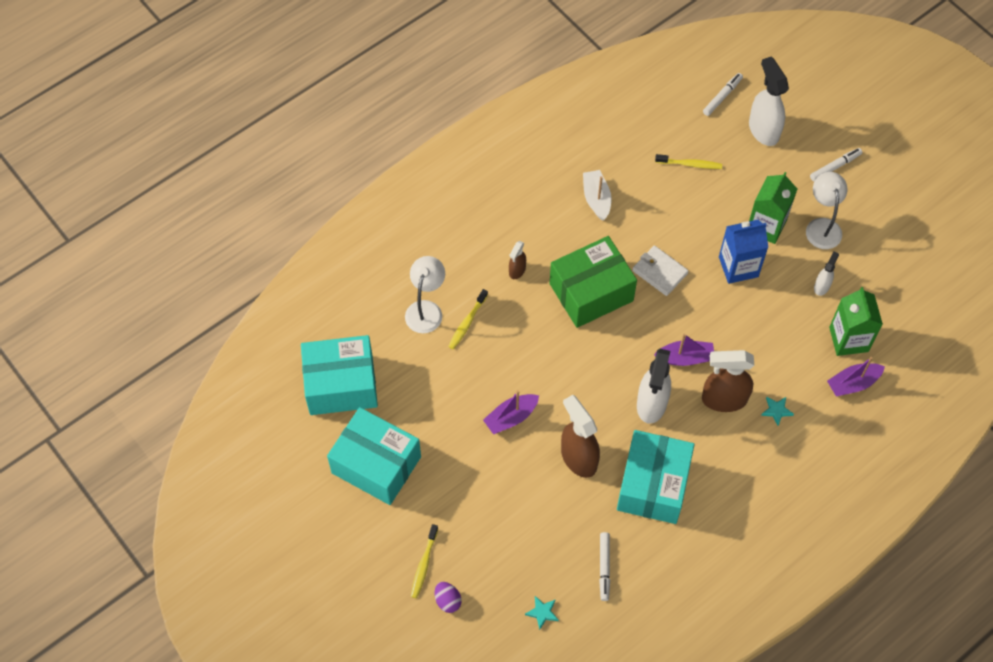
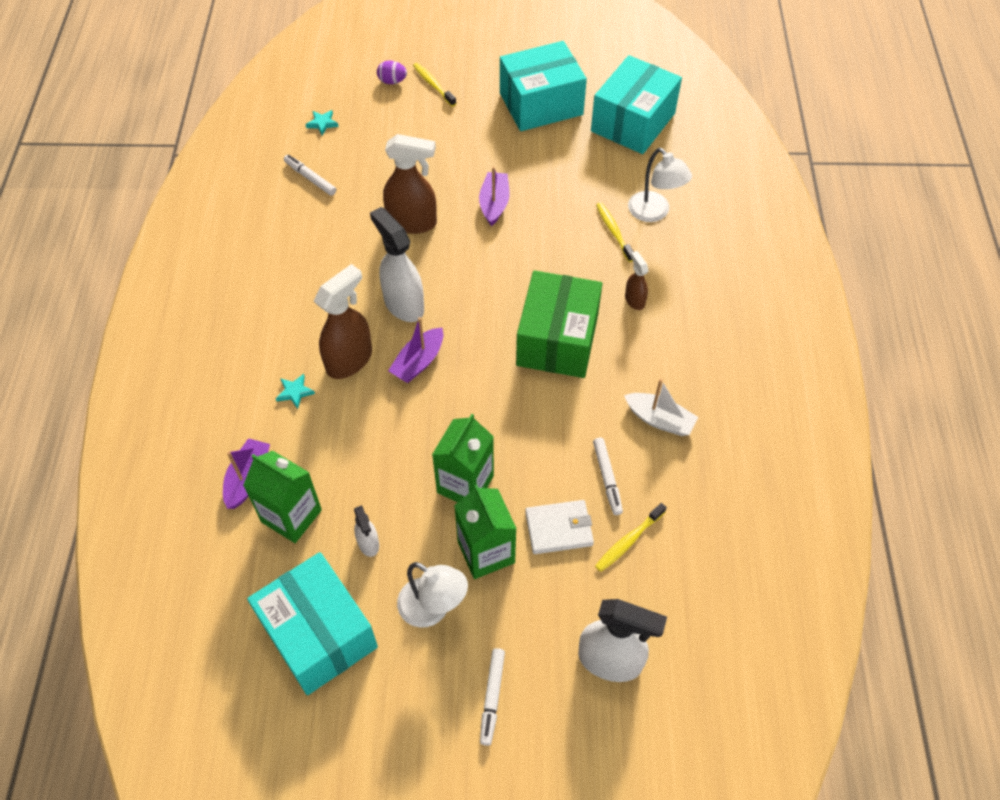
camera: 130 degrees right, 5 degrees down
(653, 485) = (335, 253): turquoise box -> turquoise box (318, 634)
(659, 272) = (525, 410): white wallet -> white wallet (559, 528)
(722, 96) = (695, 655): white marker -> white marker (607, 478)
(738, 267) = (465, 484): blue carton -> green carton

